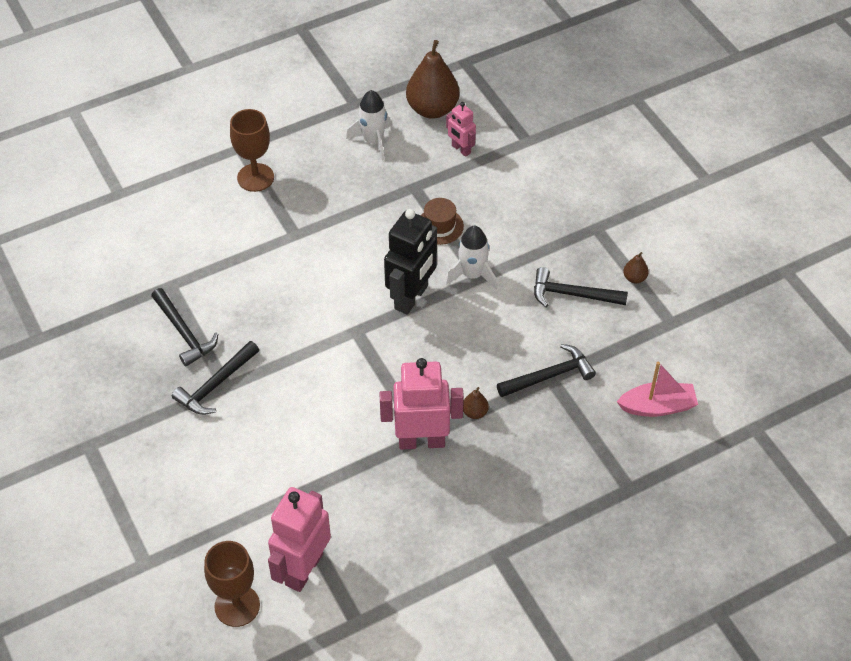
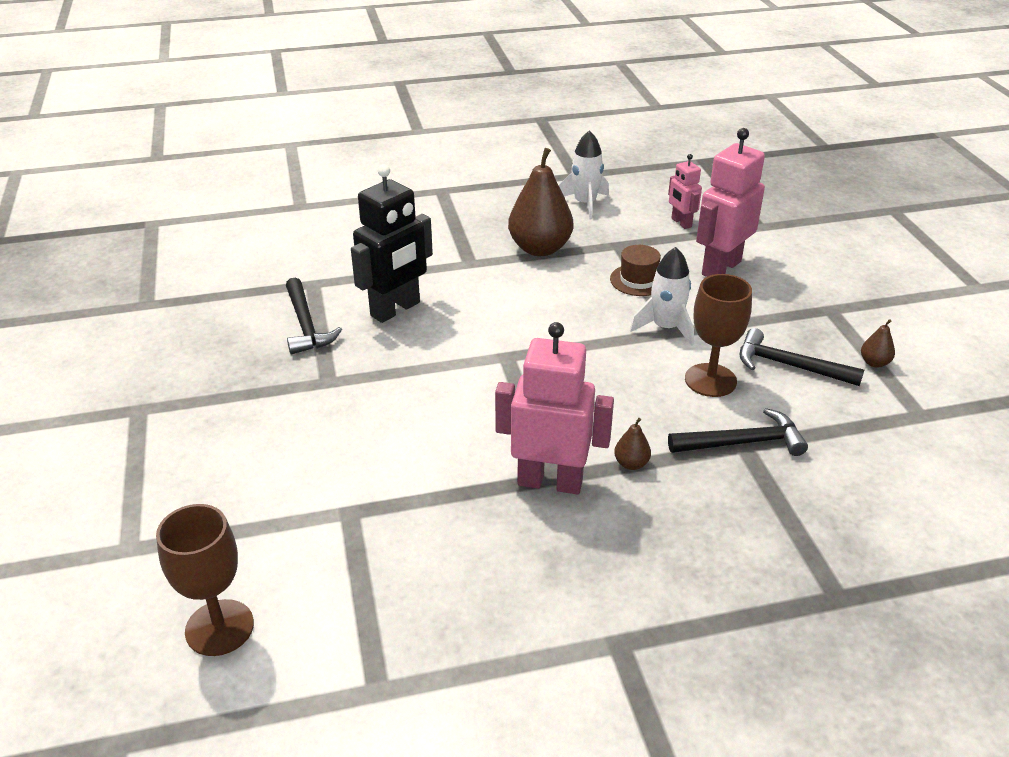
camera: 15 degrees right, 15 degrees down
(215, 385) = (317, 378): black hammer -> none
(255, 177) = (447, 214): brown goblet -> brown goblet (710, 380)
(303, 569) = (331, 601): pink robot -> pink robot (720, 268)
(411, 297) = (584, 337): black robot -> black robot (395, 309)
(432, 109) = (658, 189): brown pear -> brown pear (540, 248)
(657, 406) = (892, 504): pink boat -> none

